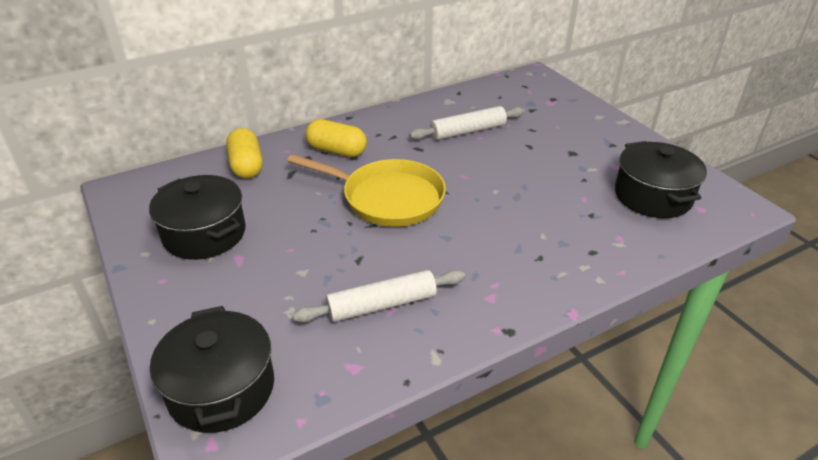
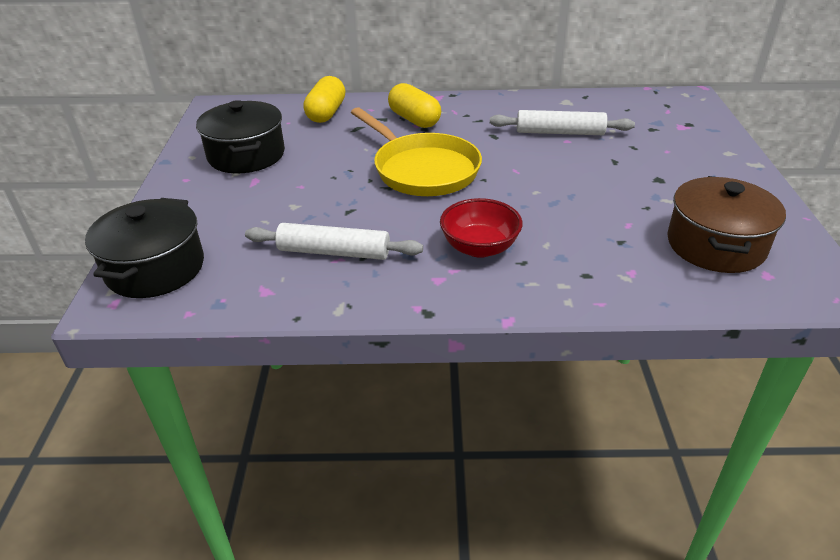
camera: 30 degrees right, 0 degrees up
(497, 256) = (479, 247): none -> red bowl
(652, 196) = (715, 245): black pot -> brown pot

